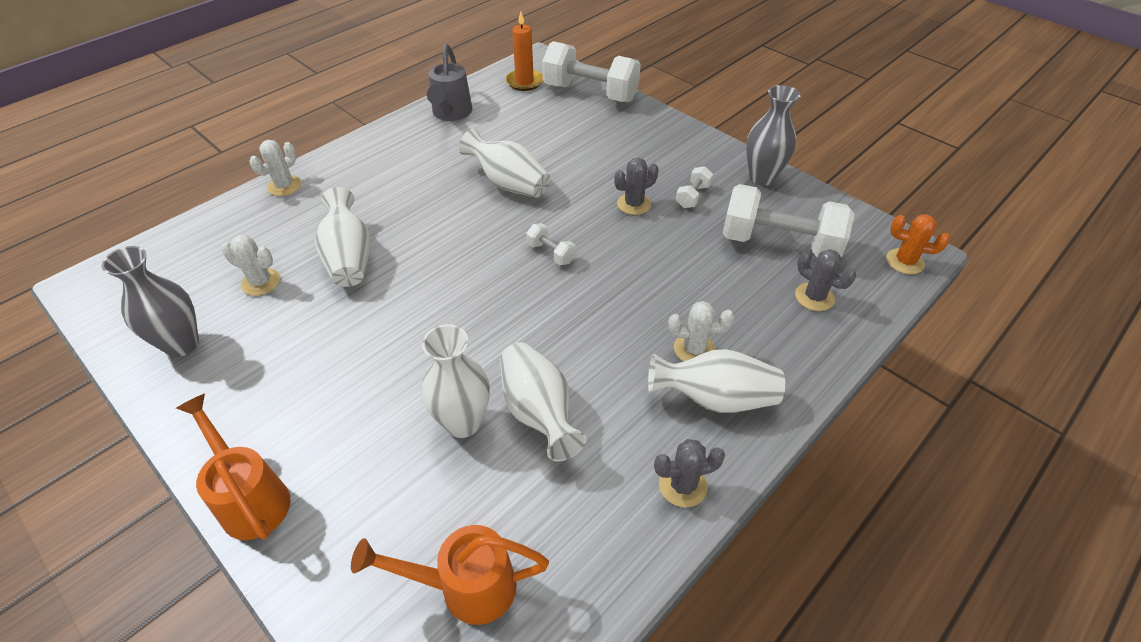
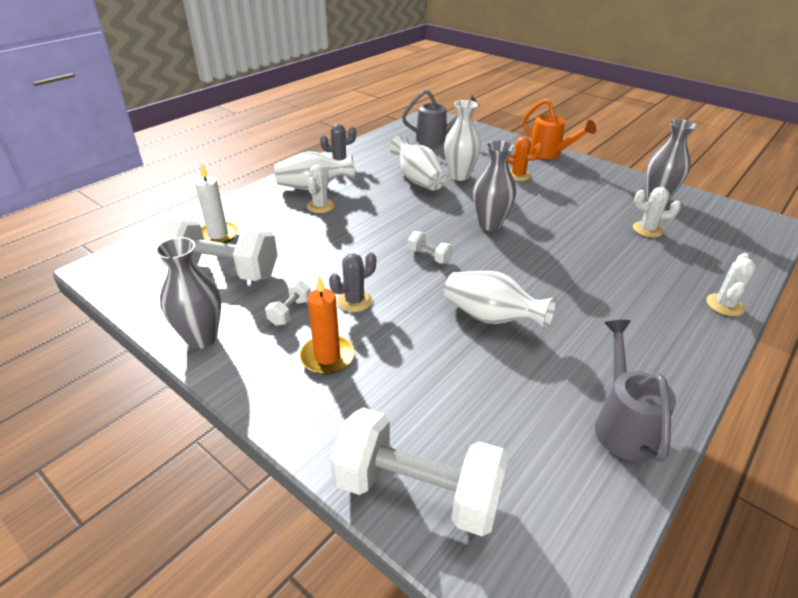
camera: 175 degrees right, 10 degrees down
(349, 258) = (596, 247): white vase -> none
(460, 300) = (490, 224): none -> grey vase
(465, 587) = (437, 139): orange watering can -> grey watering can
(524, 82) = (543, 517): orange candle -> orange candle (327, 357)
(694, 349) = (320, 206): white cactus -> white cactus turned 75 degrees counterclockwise
(814, 297) = (218, 235): grey cactus -> white candle
(905, 261) = (119, 261): orange cactus -> orange cactus (518, 175)

